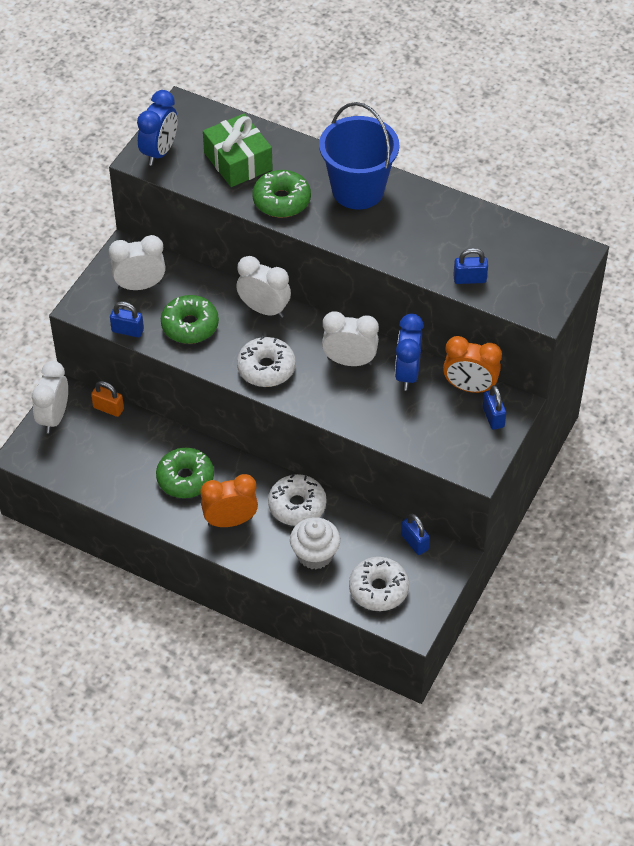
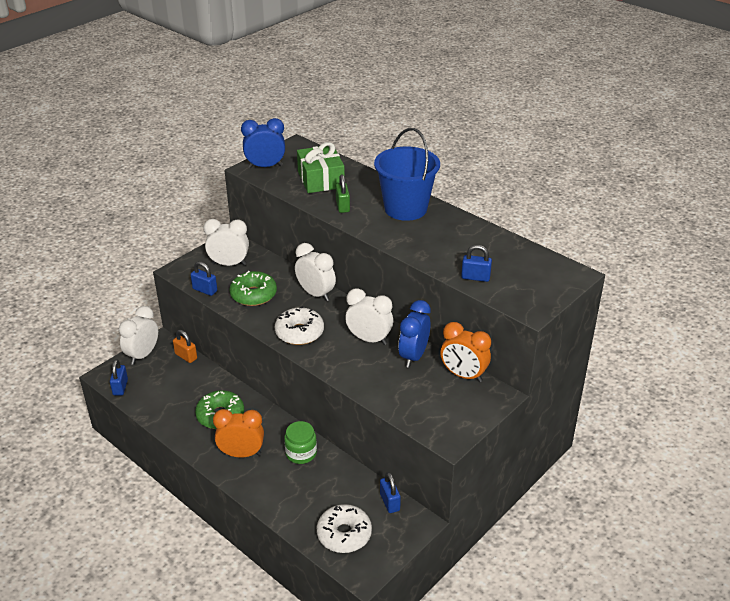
camera: 15 degrees right, 15 degrees down
(159, 152) = (265, 166): blue clock -> blue clock turned 135 degrees counterclockwise
(281, 200) = (342, 206): green donut -> green padlock
(297, 506) = (301, 453): white donut -> green jar
(315, 555) = (300, 494): white cupcake -> none
(493, 417) = (476, 401): blue padlock -> blue padlock (120, 387)

